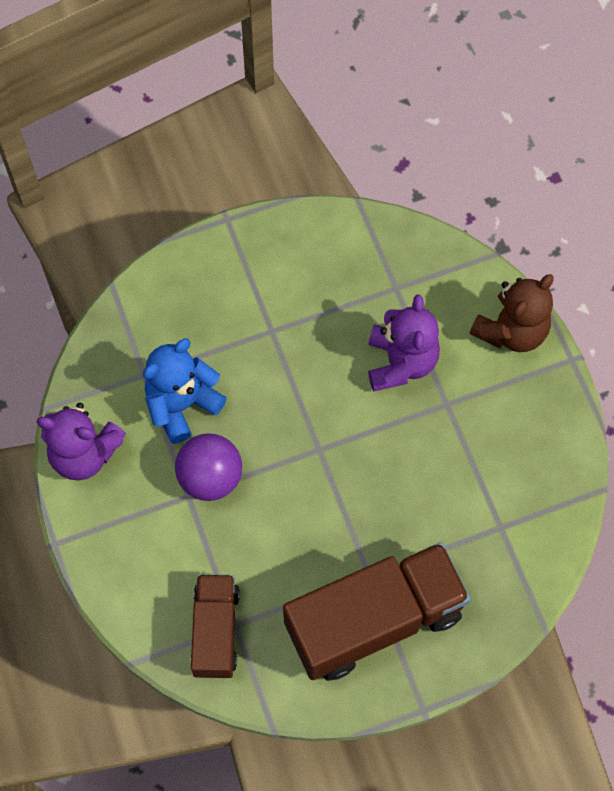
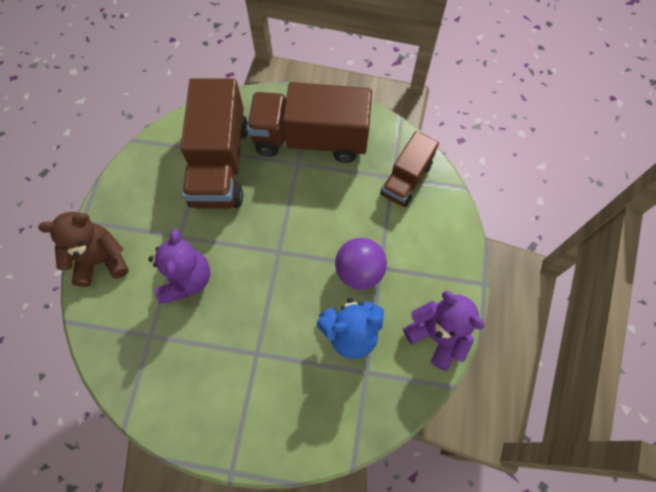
camera: 150 degrees left, 0 degrees up
(401, 362) = (186, 279): purple teddy bear -> purple teddy bear turned 150 degrees clockwise
(466, 519) = (220, 164): none -> brown truck

